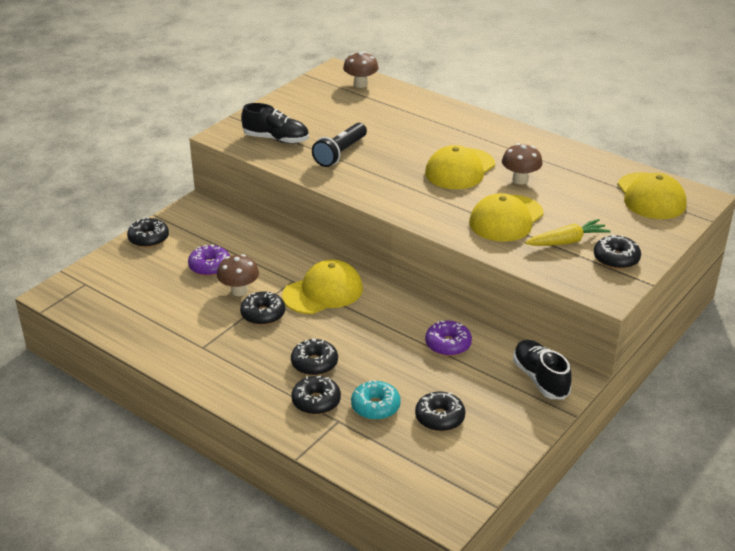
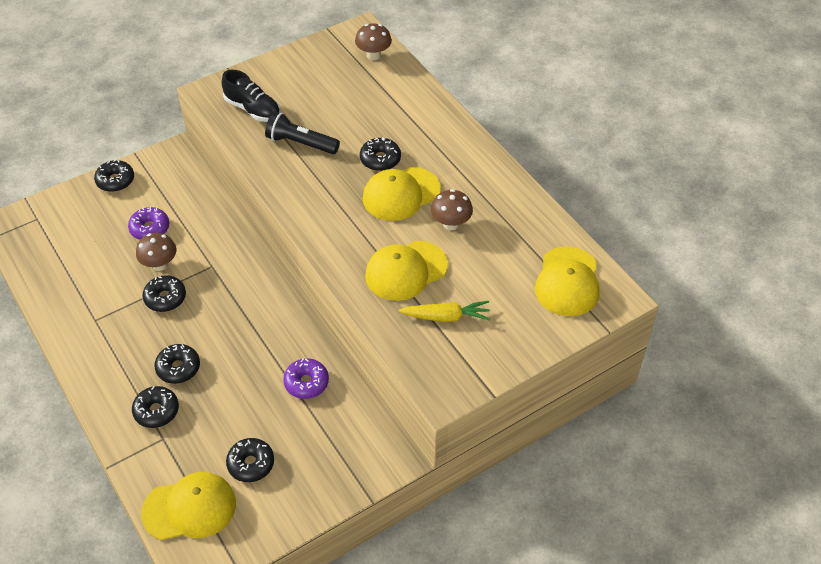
camera: 20 degrees right, 15 degrees up
(323, 292) = (231, 287): yellow cap -> yellow cap (190, 508)
(340, 153) = (300, 143): black flashlight -> black flashlight turned 60 degrees clockwise
(375, 407) = (203, 433): turquoise donut -> none
(540, 379) = (366, 449): black shoe -> none
(616, 259) = (479, 353): black donut -> black donut (380, 159)

